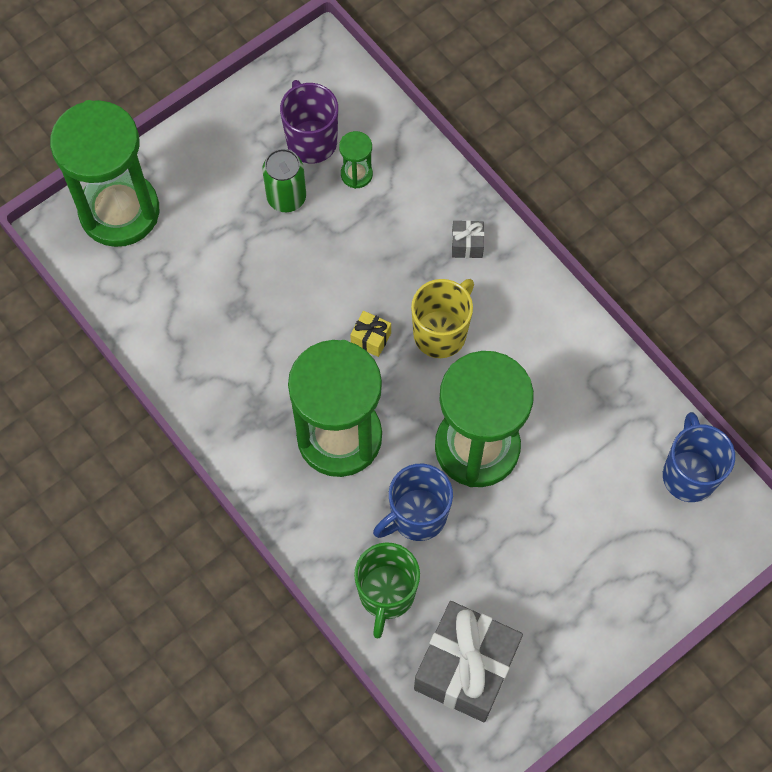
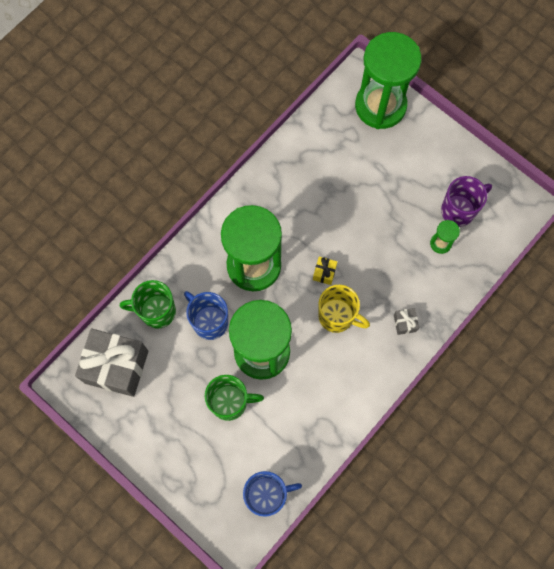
camera: 80 degrees right, 5 degrees up
(286, 197) = (413, 203): green can -> none
(547, 505) = (230, 402): none -> green mug

